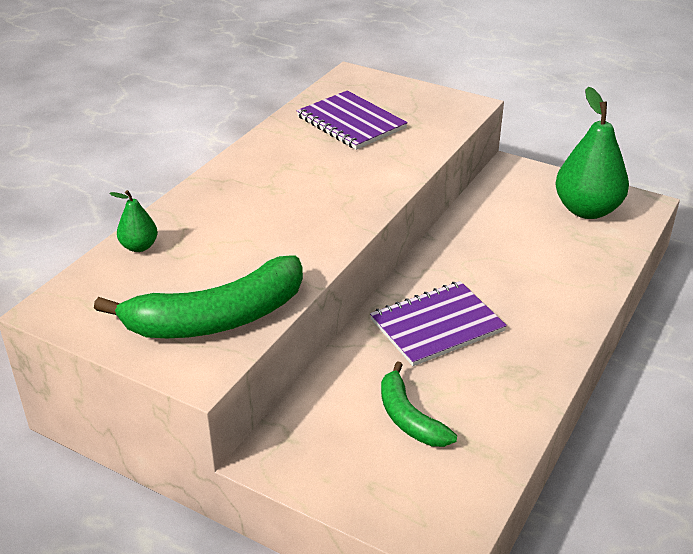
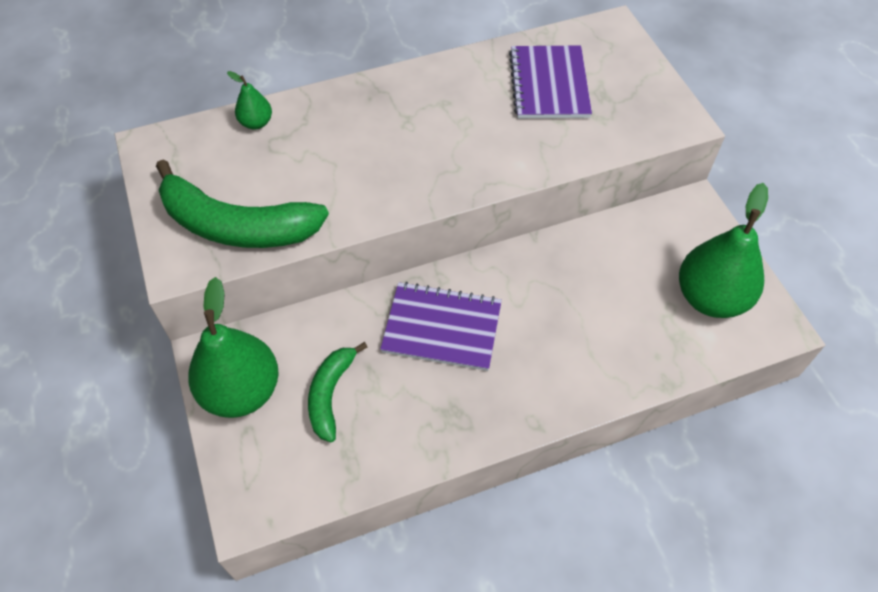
camera: 40 degrees right, 20 degrees up
(331, 463) = (241, 391): none -> green pear

